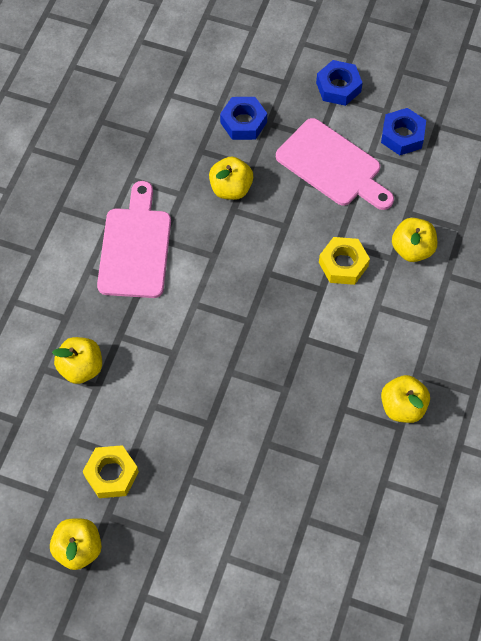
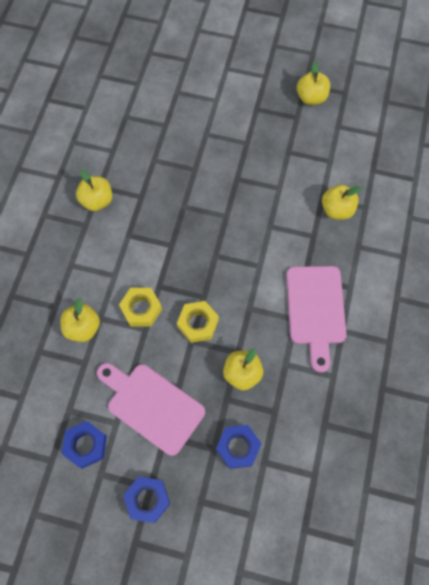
camera: 175 degrees right, 5 degrees up
(111, 474) = (299, 141): yellow nut -> yellow nut (198, 323)

